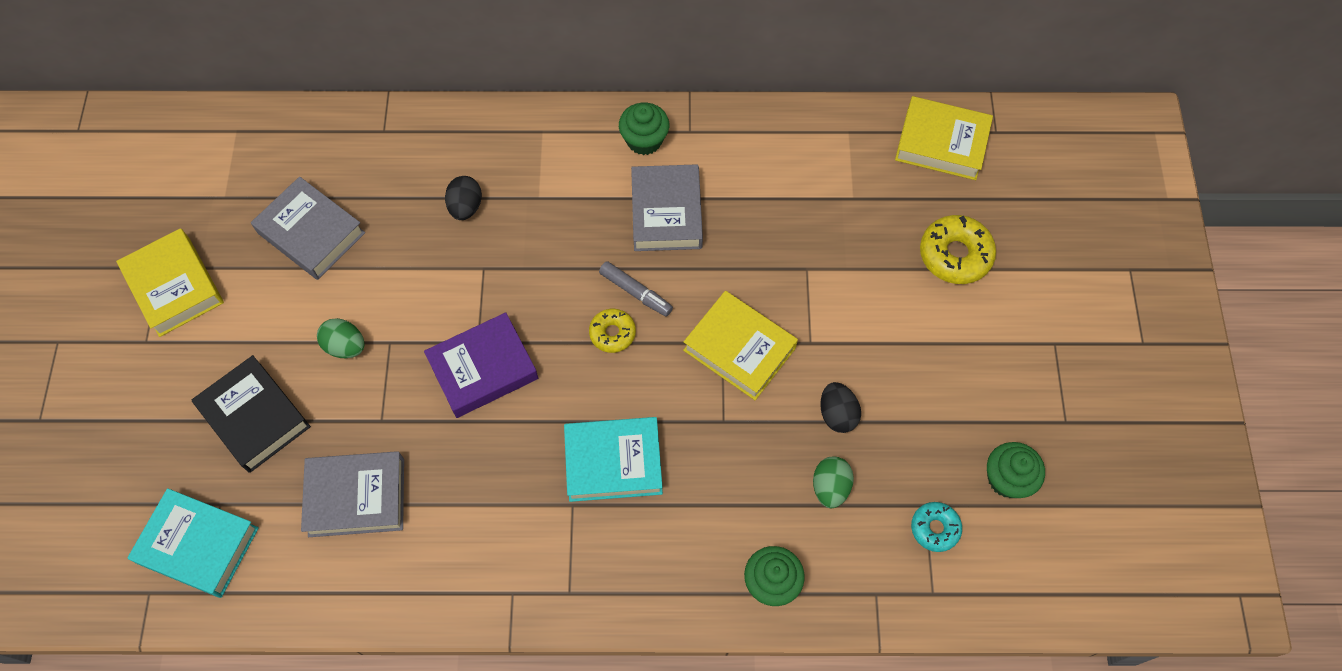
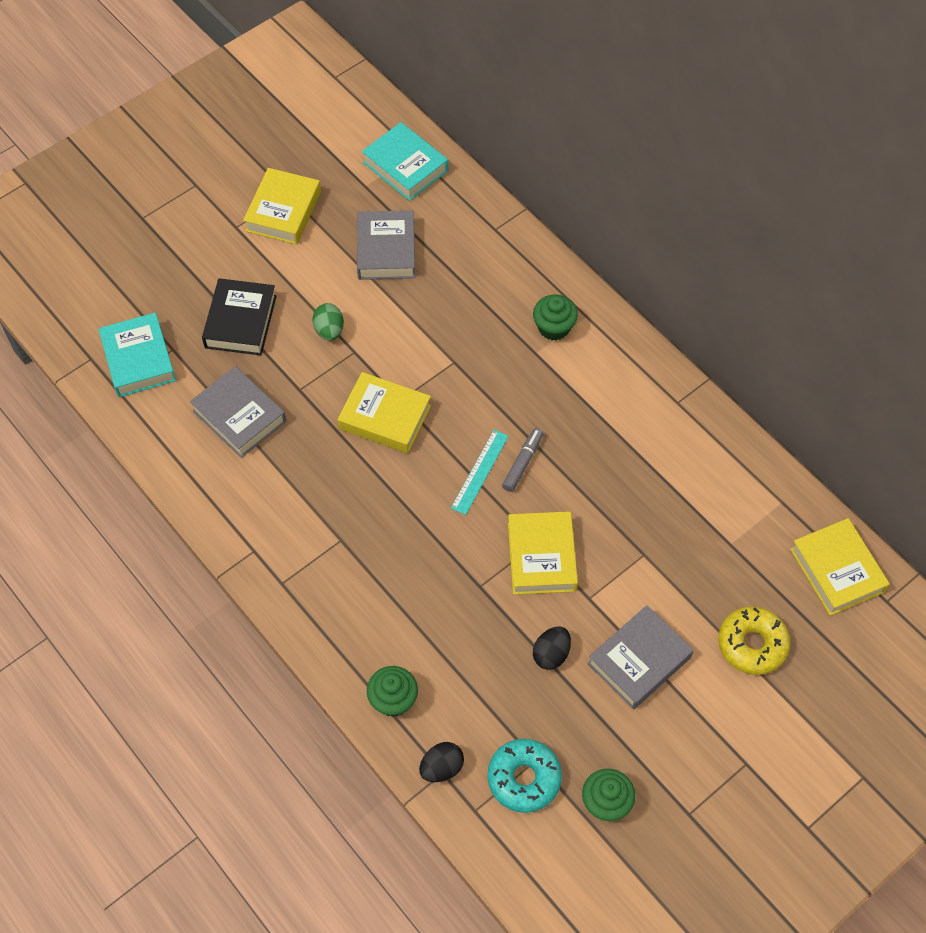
camera: 50 degrees right, 5 degrees down
(466, 207) = (487, 317): black egg -> black egg (441, 768)
(483, 369) = (385, 417): purple book -> yellow book
(612, 333) = (480, 472): yellow donut -> turquoise ruler
(613, 462) = (390, 542): turquoise book -> turquoise book (405, 166)
(636, 292) = (523, 463): grey marker -> grey marker turned 150 degrees counterclockwise
(644, 140) = (642, 380): green cupcake -> green cupcake (554, 327)
(666, 213) = (600, 436): grey book -> grey book (639, 660)
(830, 487) = (493, 688): green egg -> none
(935, 528) = (524, 778): turquoise donut -> turquoise donut, size x1.64

